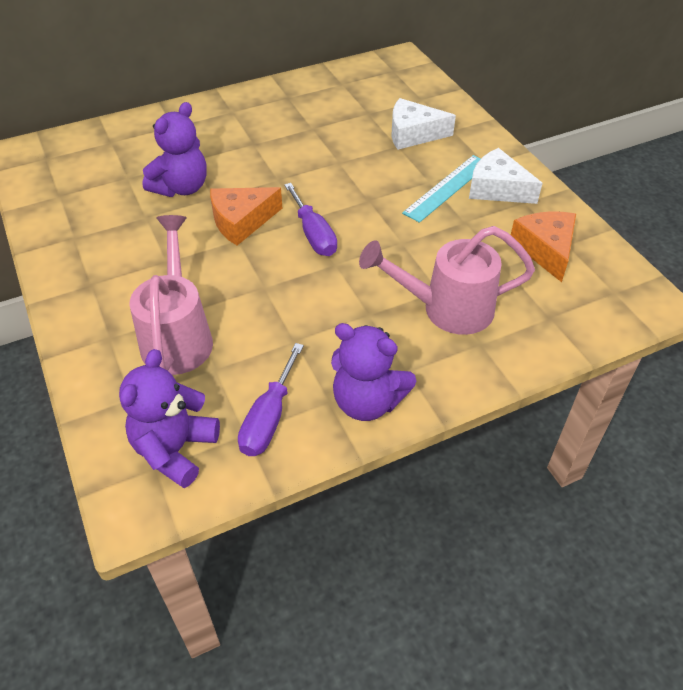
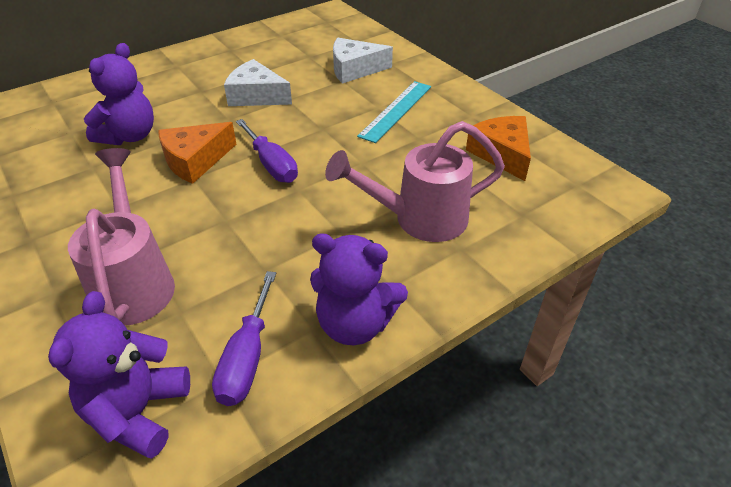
camera: 10 degrees left, 5 degrees down
(497, 188) = (443, 107): white cheese -> white cheese (256, 96)

